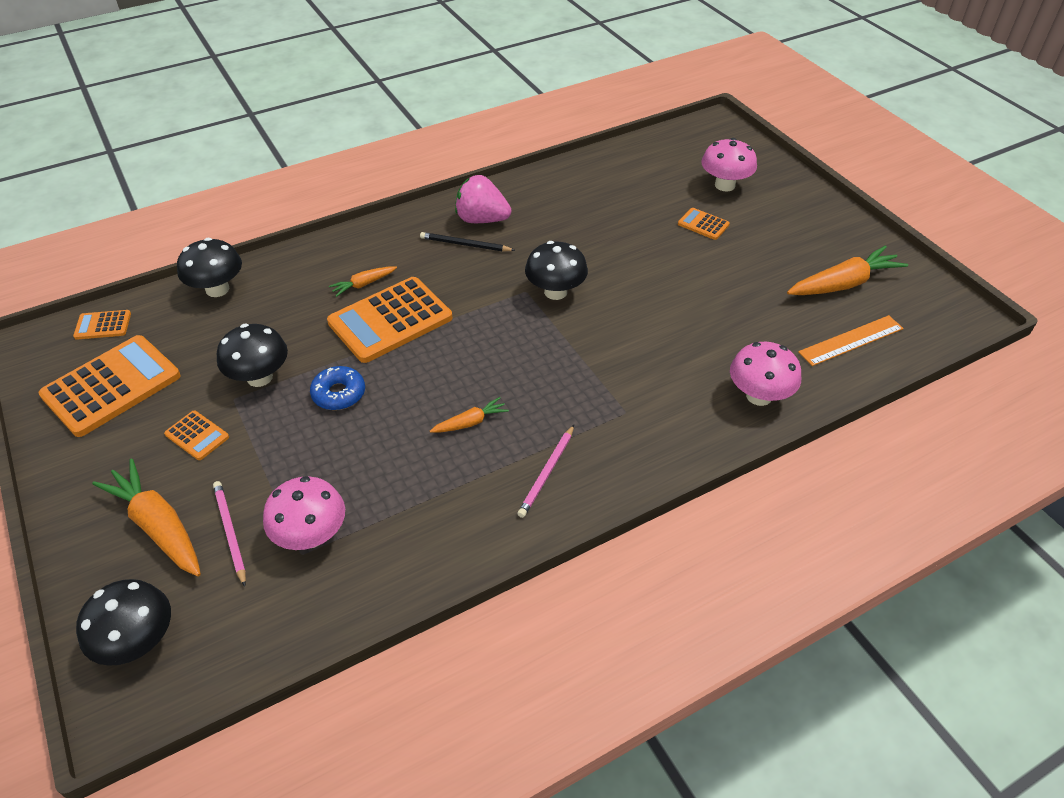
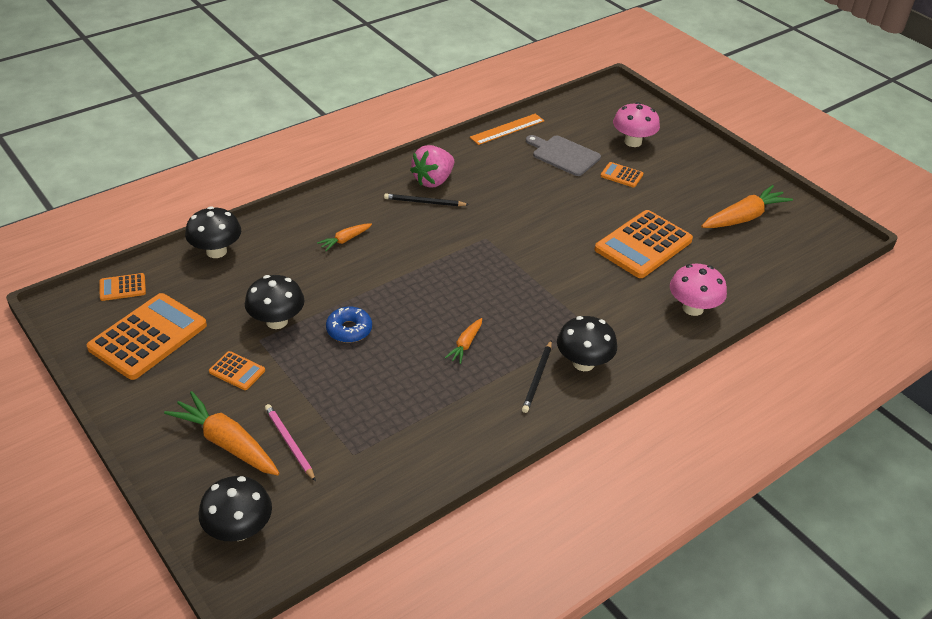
camera: 10 degrees left, 5 degrees down
(311, 535) = (358, 440): pink mushroom -> none
(390, 320) = (376, 268): orange calculator -> orange calculator (643, 245)
(470, 422) = (465, 344): orange carrot -> orange carrot turned 150 degrees clockwise
(482, 220) = (433, 180): pink strawberry -> pink strawberry turned 60 degrees counterclockwise
(547, 473) = (537, 378): pink pencil -> black pencil
(555, 292) = (511, 237): black mushroom -> black mushroom (583, 363)
(639, 197) = (563, 155): none -> grey cutting board
(851, 340) = (757, 261): orange ruler -> orange ruler (507, 129)

